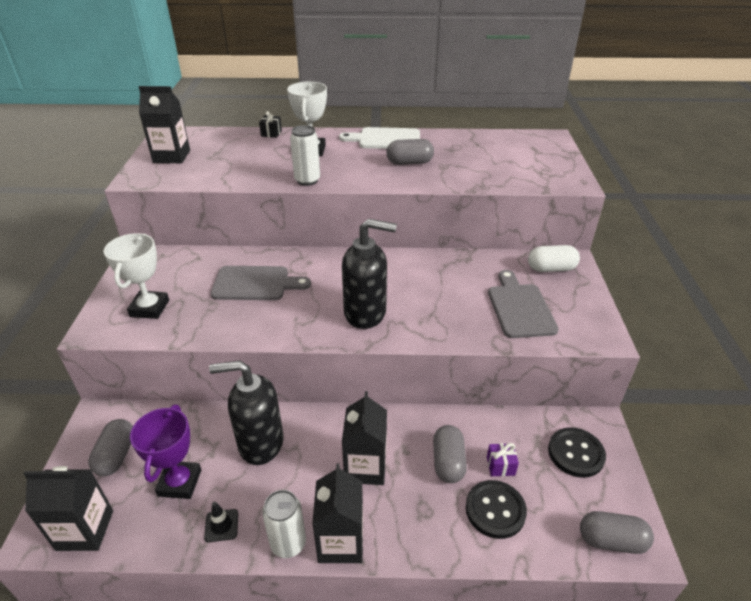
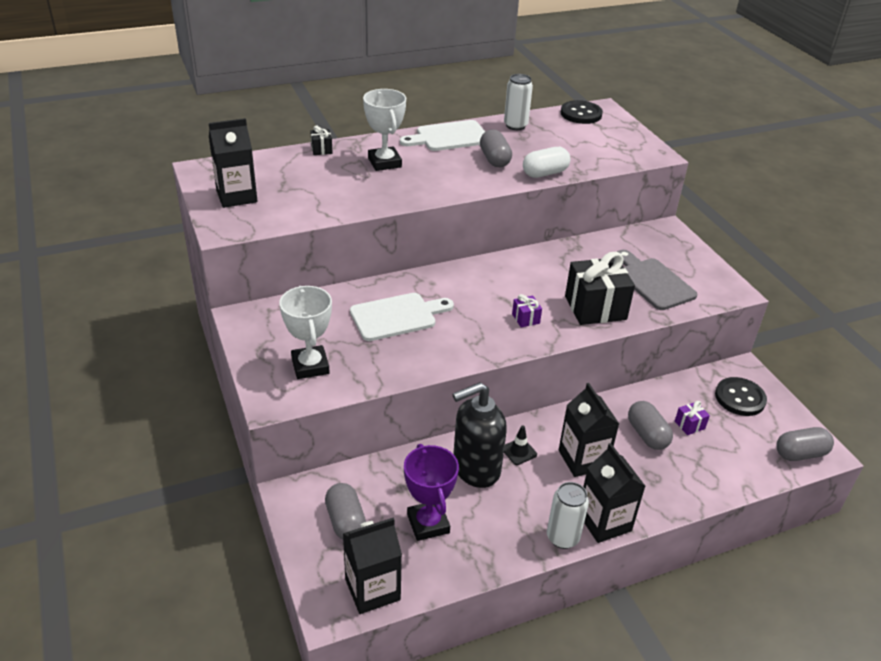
camera: 25 degrees left, 0 degrees up
(221, 525) = (495, 544): black traffic cone -> black traffic cone (519, 451)
(255, 283) = (397, 316): grey cutting board -> white cutting board
(307, 180) = (411, 197): white can -> white can (515, 125)
(366, 313) = (525, 319): black soap dispenser -> purple gift
(409, 163) = (494, 159): grey capsule -> grey capsule turned 75 degrees counterclockwise
(441, 319) = (595, 308): none -> black gift
(495, 510) = (706, 459): black button -> black button (581, 114)
(551, 269) = (655, 240): white capsule -> white capsule (545, 173)

